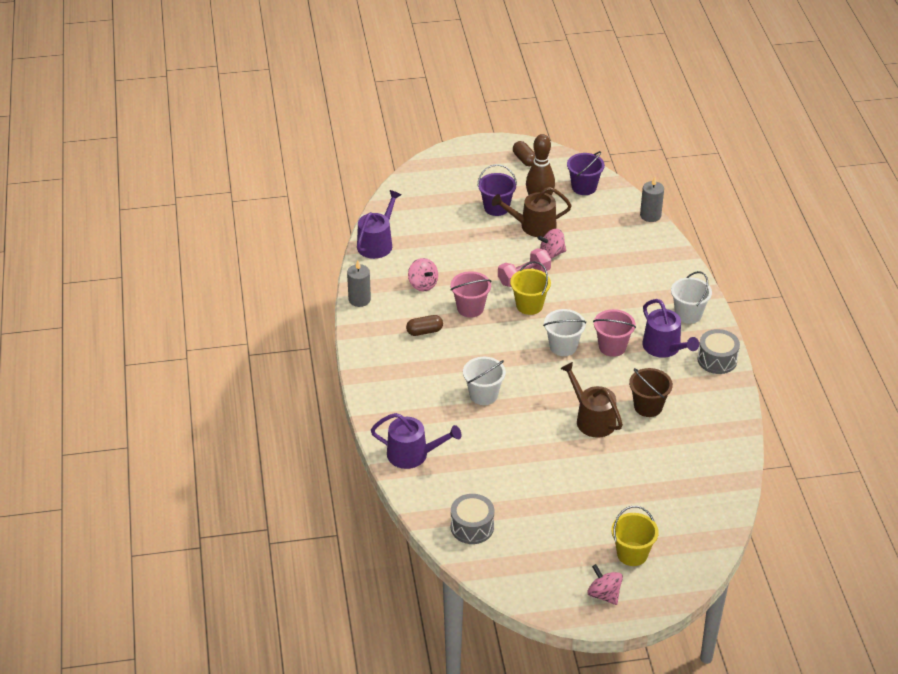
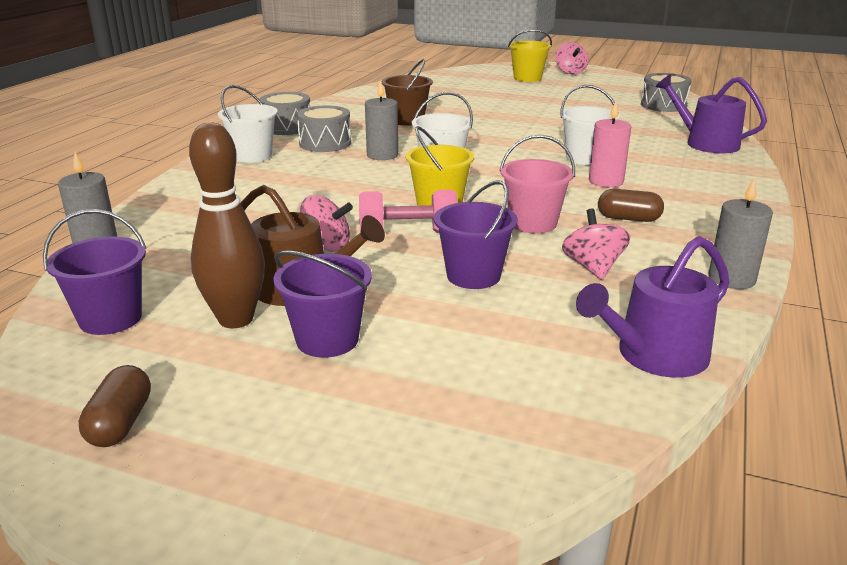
camera: 150 degrees left, 15 degrees down
(455, 368) = (606, 181): none -> pink candle
(470, 259) = (473, 276): none -> purple bucket
(592, 419) = (476, 125): brown watering can -> none
(612, 347) = (382, 155): pink bucket -> grey candle
(664, 347) = (325, 143): purple watering can -> grey drum

